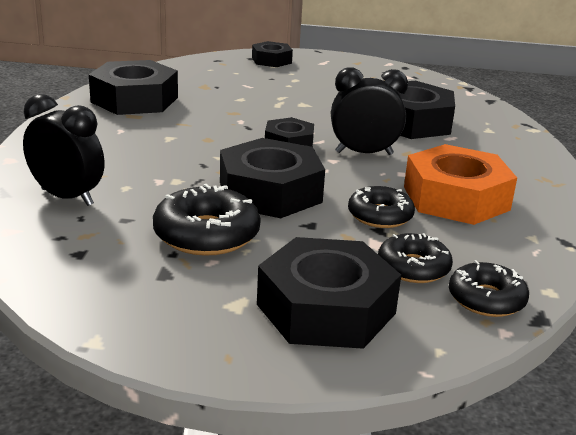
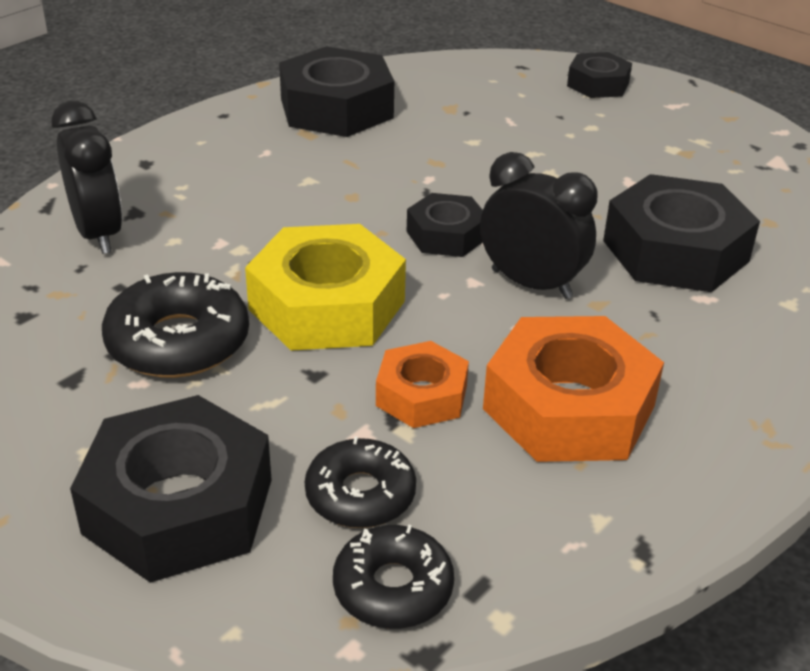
camera: 35 degrees right, 10 degrees up
(270, 192) = (327, 305): black nut -> yellow nut
(380, 216) = (421, 395): black donut -> orange nut

